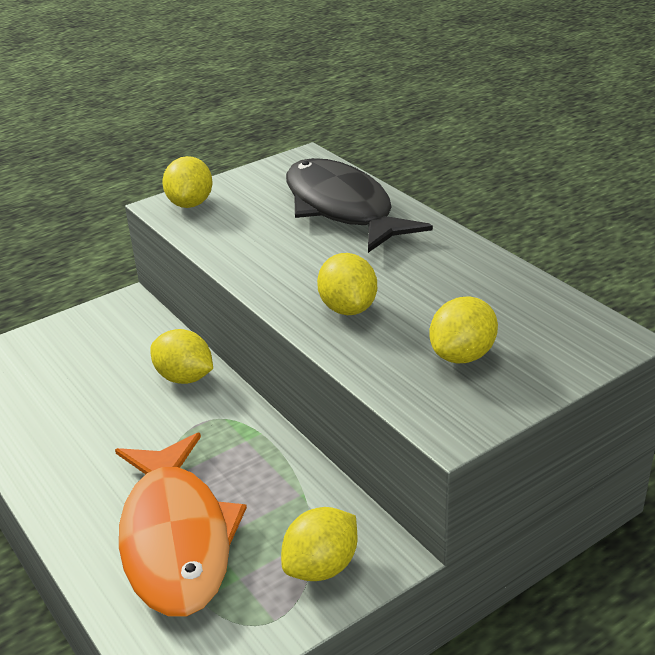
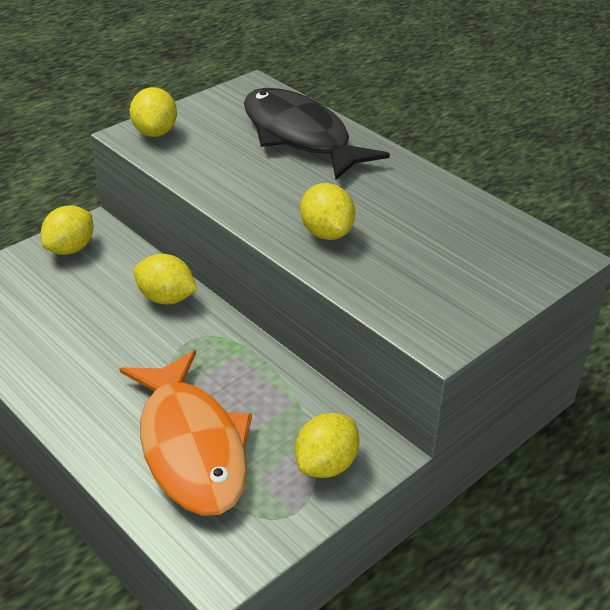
camera: 10 degrees left, 5 degrees up
(462, 355) = (437, 274): yellow lemon -> yellow lemon (70, 249)

